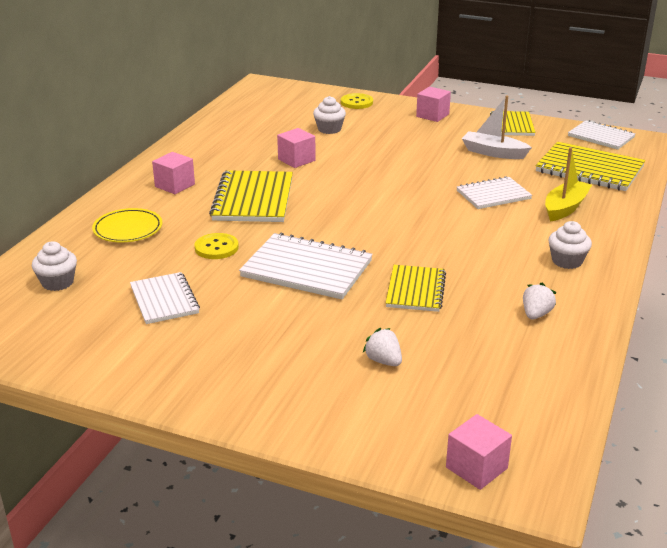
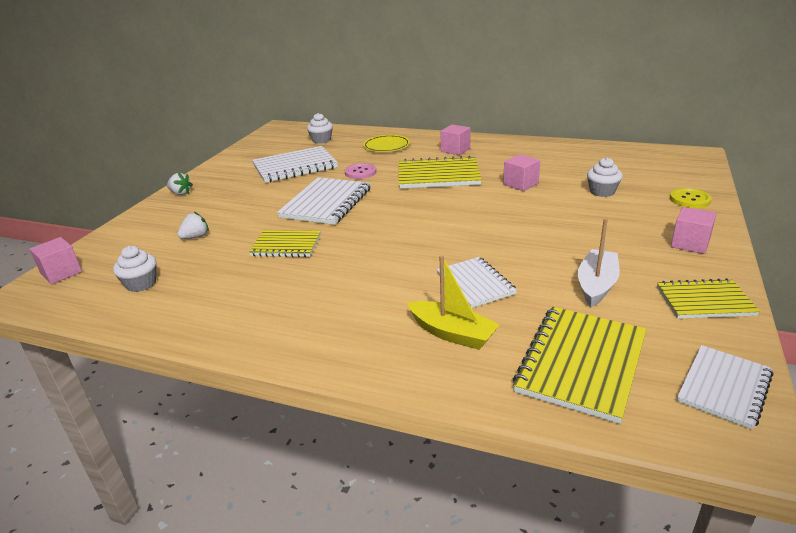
camera: 90 degrees right, 0 degrees up
(164, 300) = (295, 166): white notebook -> white notebook, size x1.57
(216, 248) = (360, 172): yellow button -> pink button
(536, 314) = (230, 303): white strawberry -> white strawberry (180, 193)
(567, 261) = (324, 327): white cupcake -> white cupcake (141, 284)

